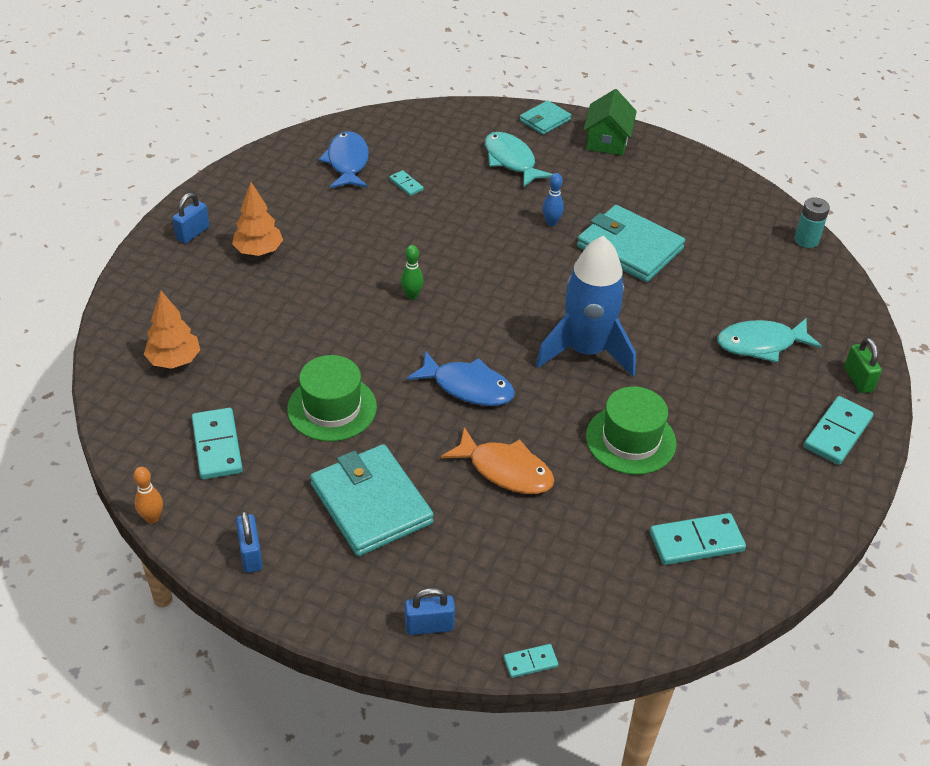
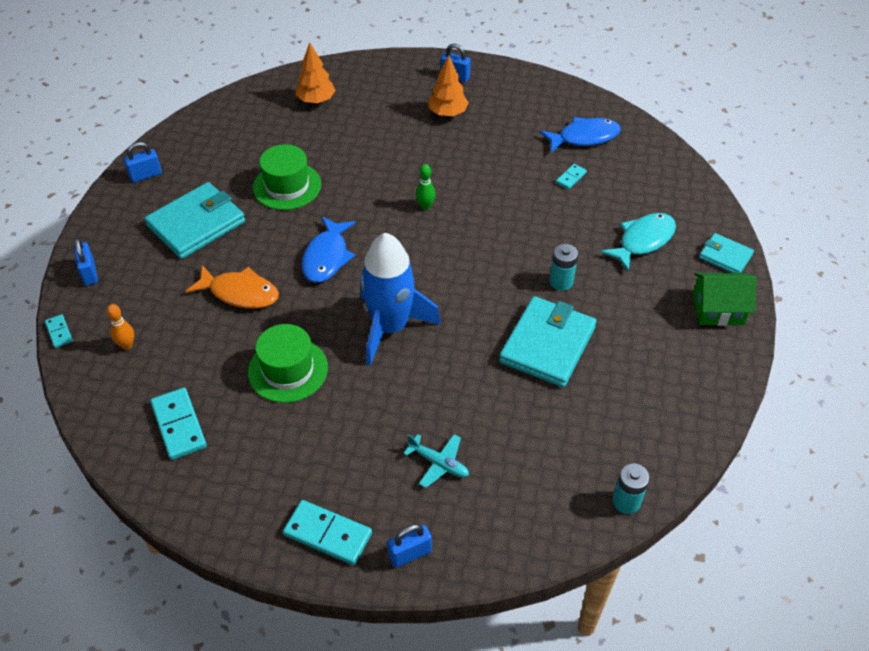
camera: 80 degrees right, 5 degrees up
(152, 518) = (172, 125): orange bowling pin -> orange bowling pin (127, 345)
(217, 446) = (239, 139): turquoise domino -> none
(505, 470) = (240, 293): orange fish -> orange fish turned 90 degrees counterclockwise
(551, 222) = (561, 282): blue bowling pin -> turquoise battery
(761, 344) = (439, 463): turquoise fish -> turquoise plane
(858, 379) = (410, 554): green padlock -> blue padlock

